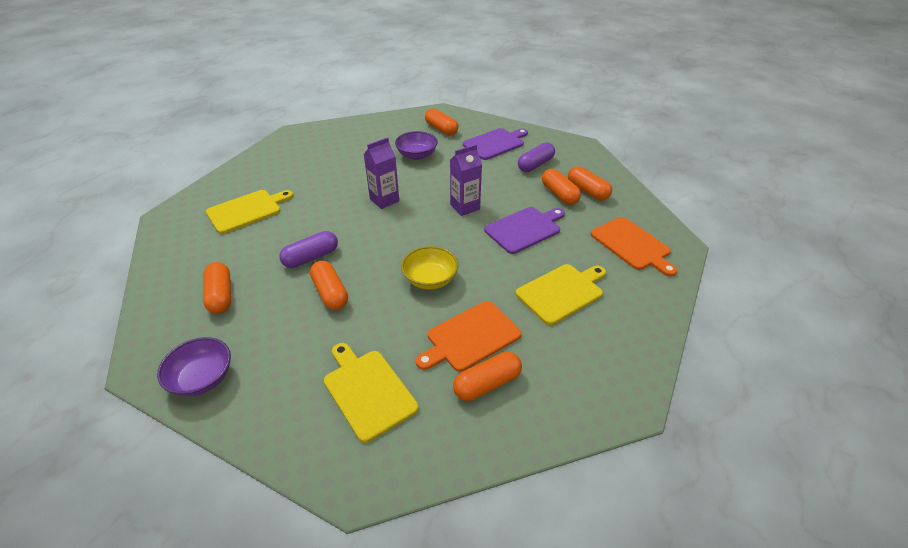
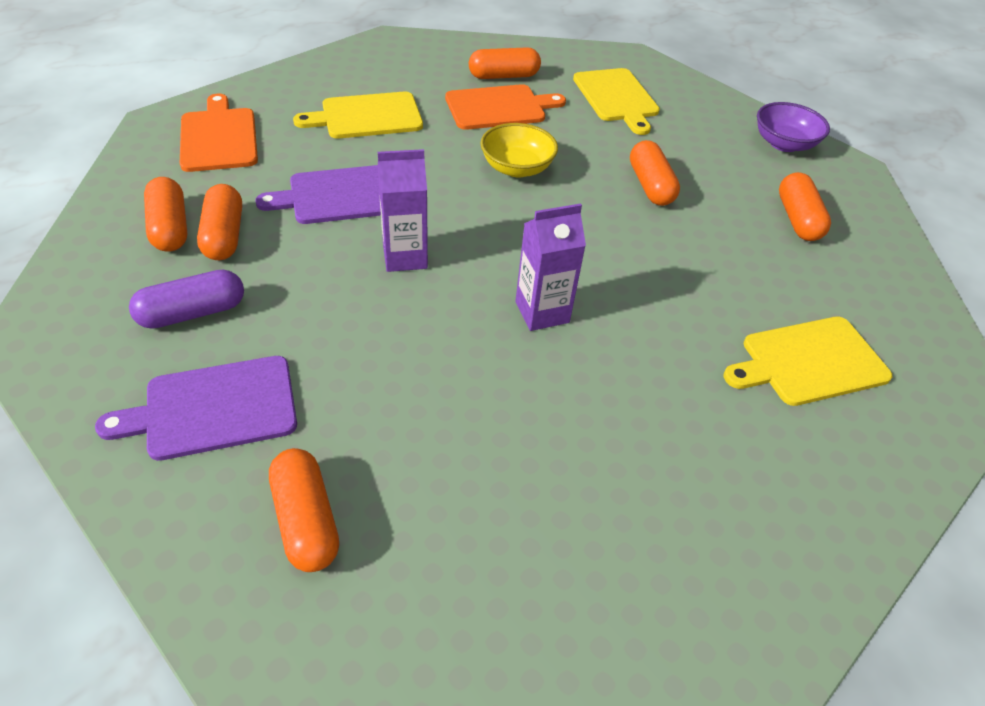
camera: 165 degrees left, 5 degrees up
(311, 257) = (678, 238): purple capsule -> none
(417, 155) = (426, 424): purple bowl -> none

